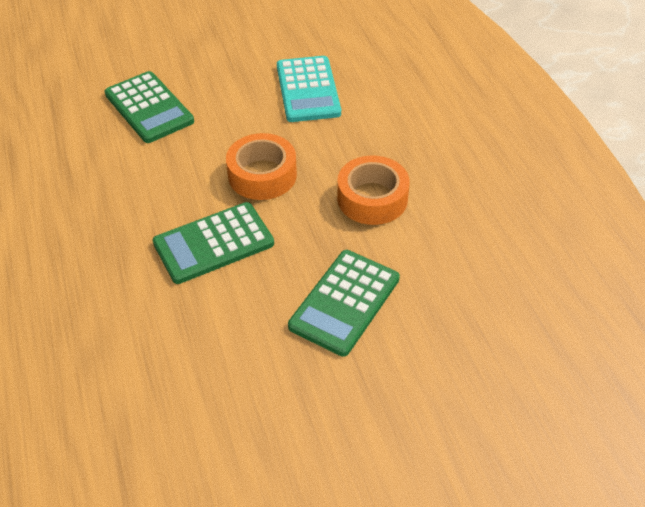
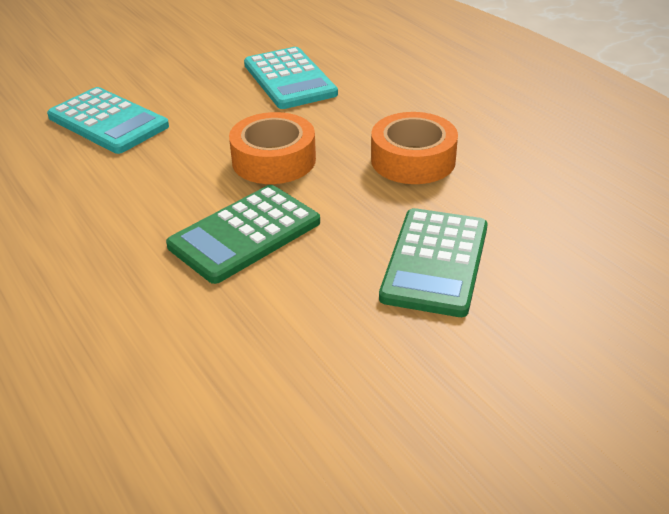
camera: 15 degrees left, 10 degrees down
(149, 108) = (108, 122): green calculator -> turquoise calculator

